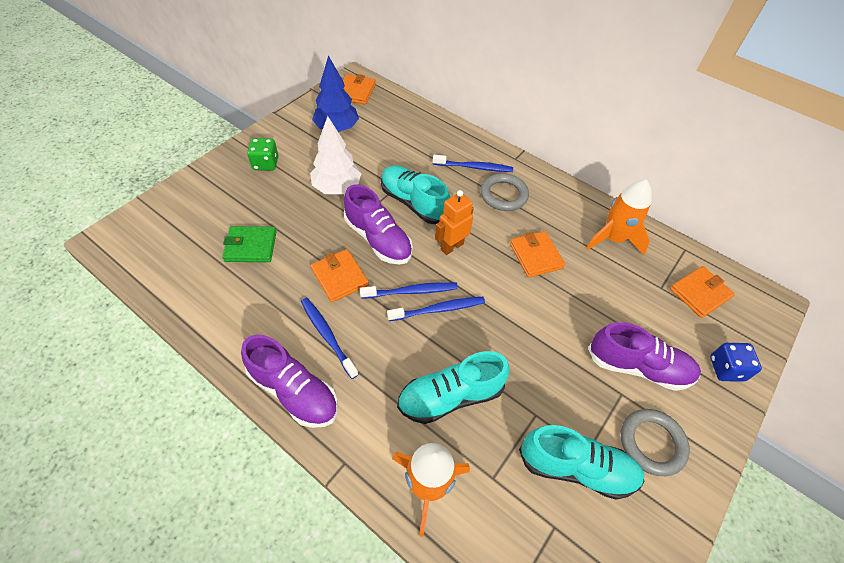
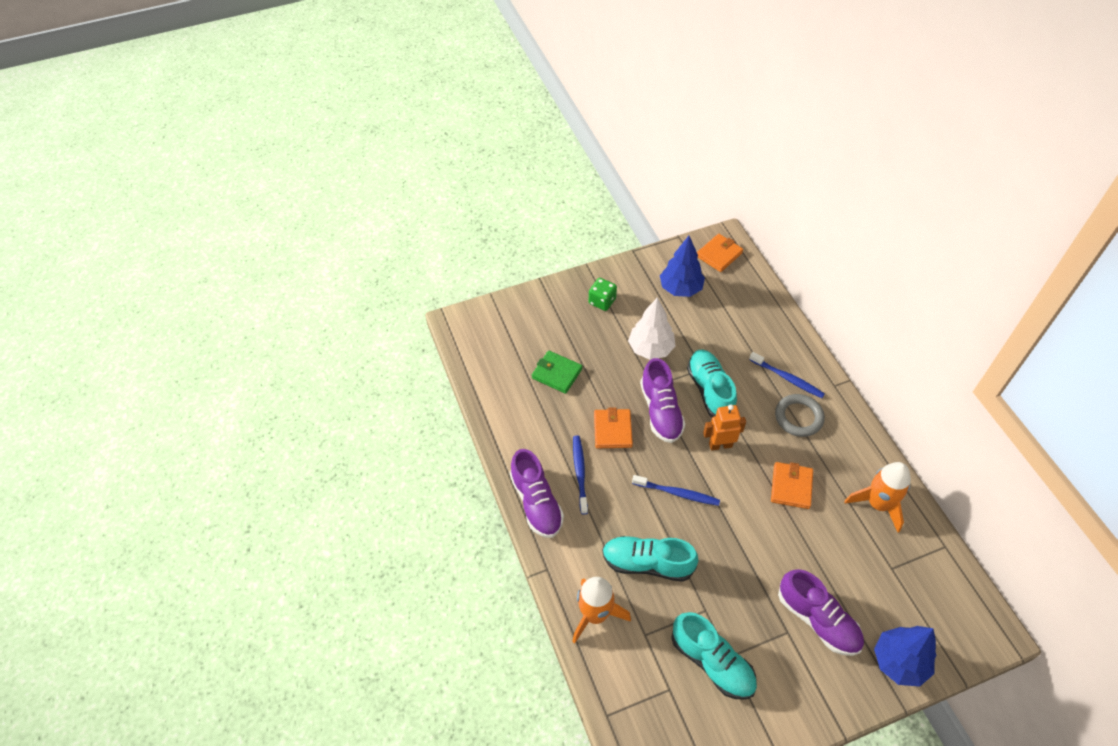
camera: 35 degrees right, 0 degrees up
(412, 291) = (664, 468): blue toothbrush -> none
(652, 443) = (786, 679): grey ring -> none
(700, 293) = (926, 591): orange wallet -> none
(726, 369) = (899, 662): blue dice -> blue tree

